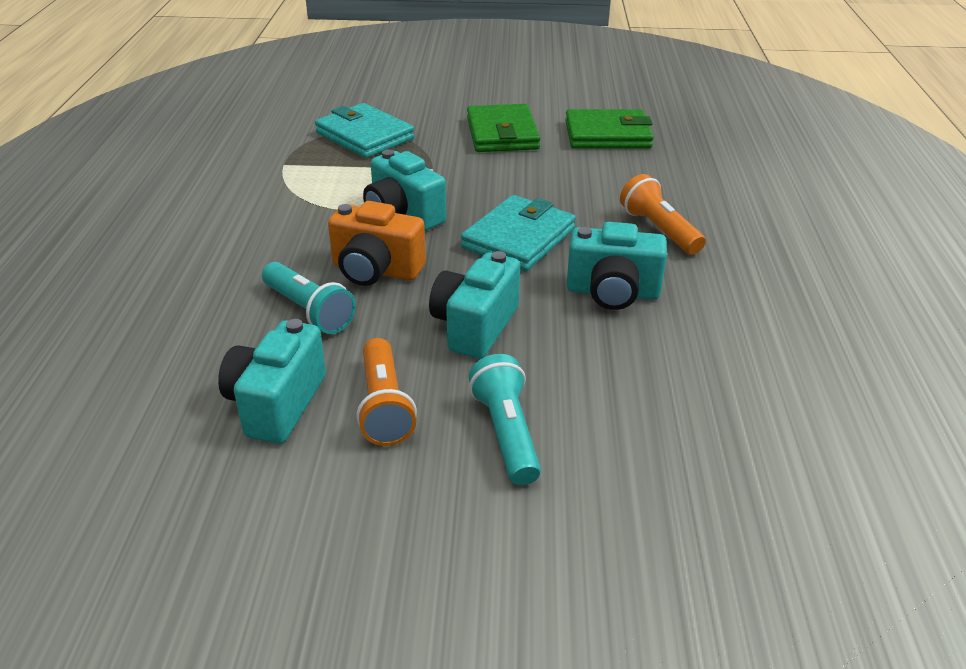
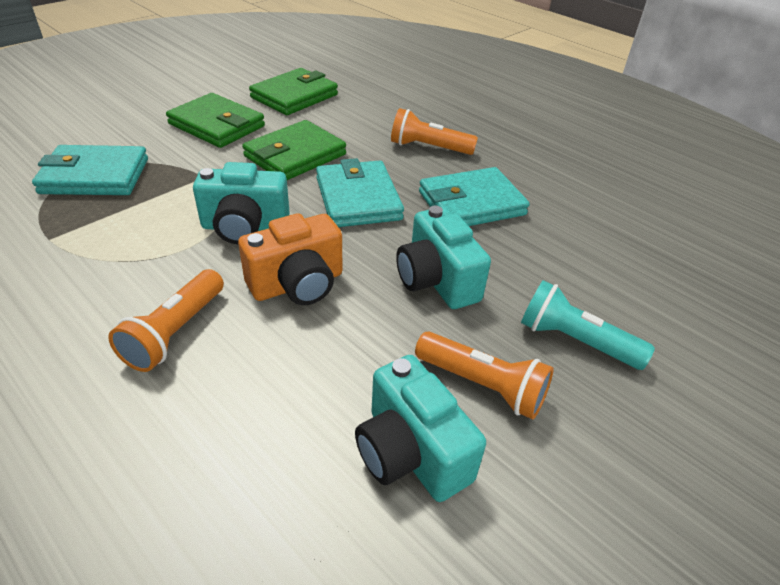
camera: 50 degrees left, 5 degrees up
(265, 254) = (175, 332): none -> orange flashlight
(309, 311) = (301, 354): turquoise flashlight -> none
(525, 183) = (295, 156): none -> green wallet
(612, 292) = (471, 203): turquoise camera -> turquoise wallet

